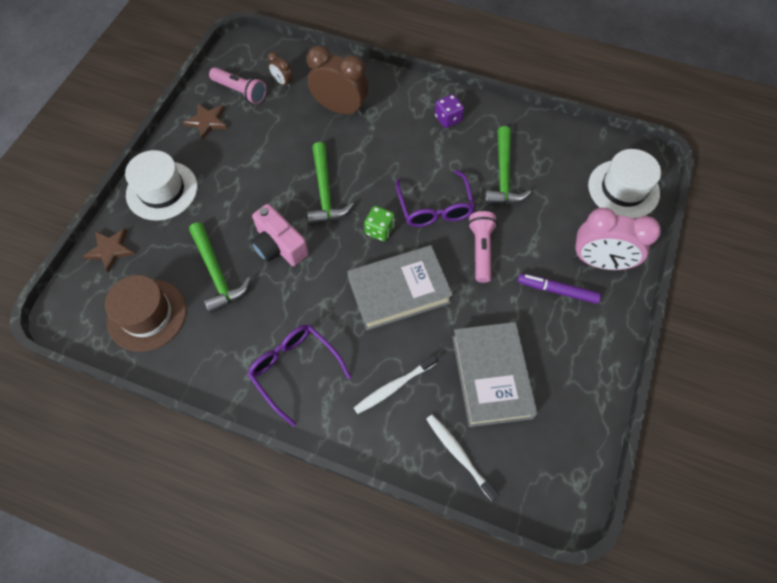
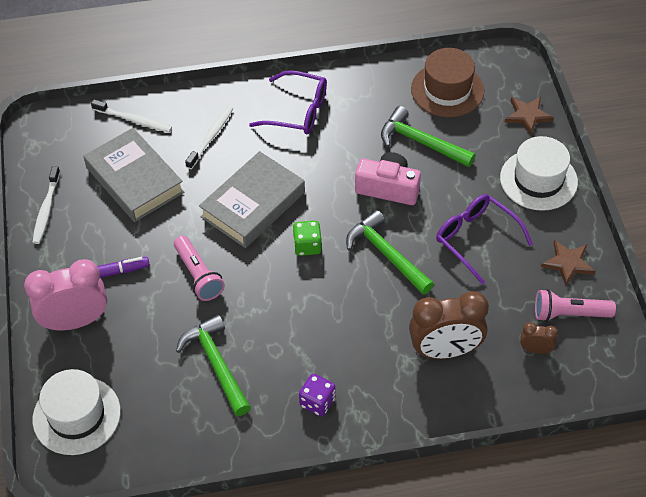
camera: 150 degrees right, 10 degrees down
(435, 207) = (268, 294): purple glasses -> purple glasses (477, 240)
(589, 388) = (46, 209): none -> white toothbrush

